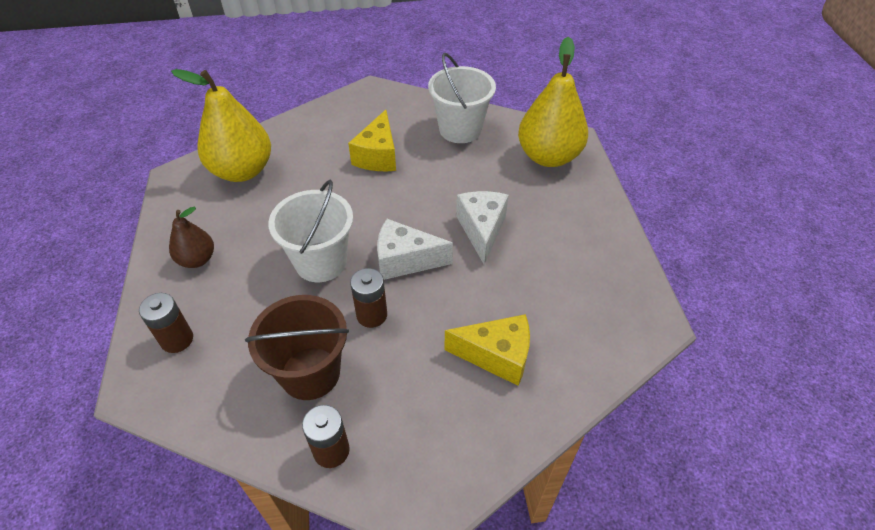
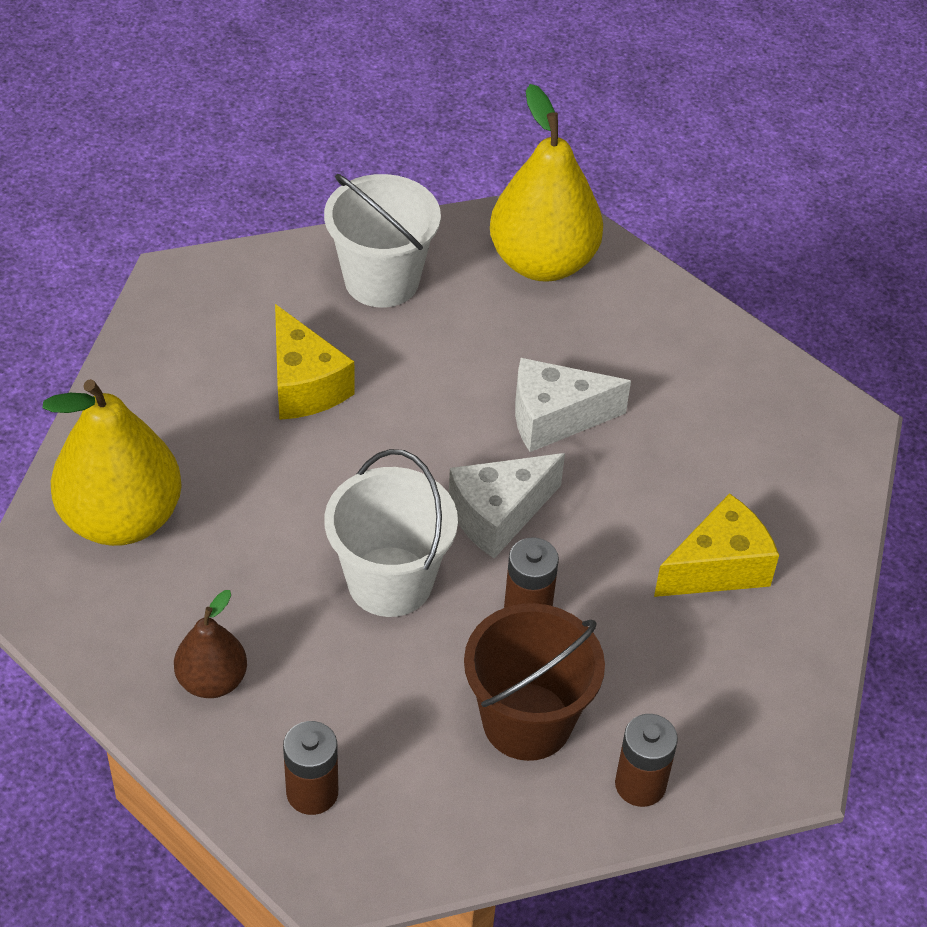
camera: 40 degrees left, 0 degrees up
(481, 230) = (554, 418): white cheese -> white cheese turned 60 degrees counterclockwise

